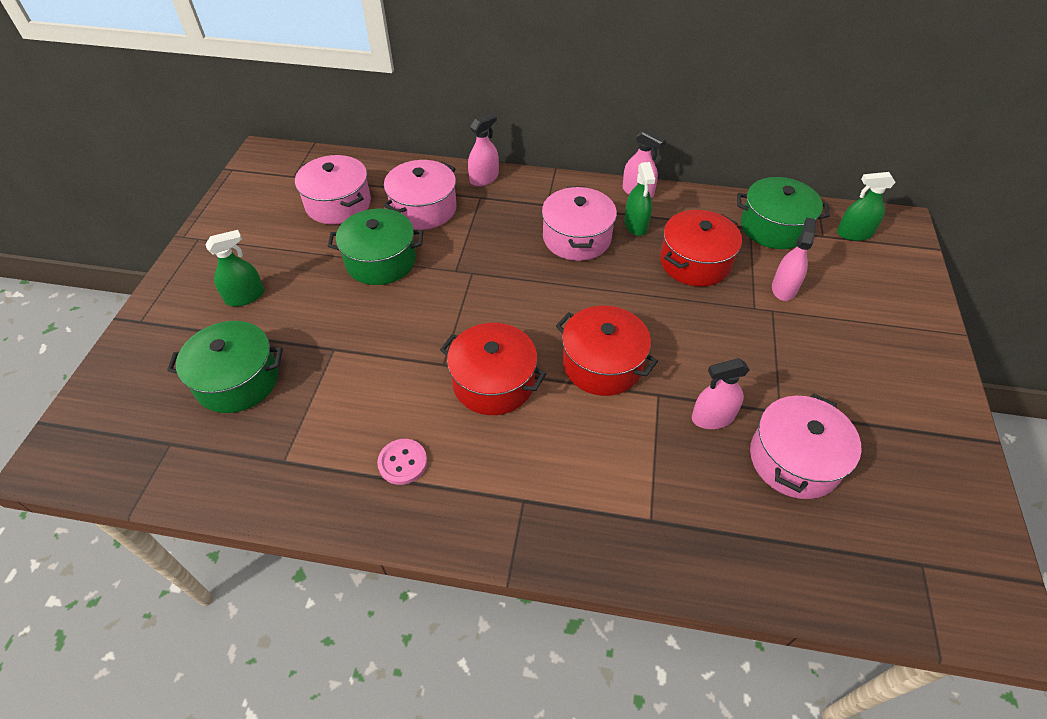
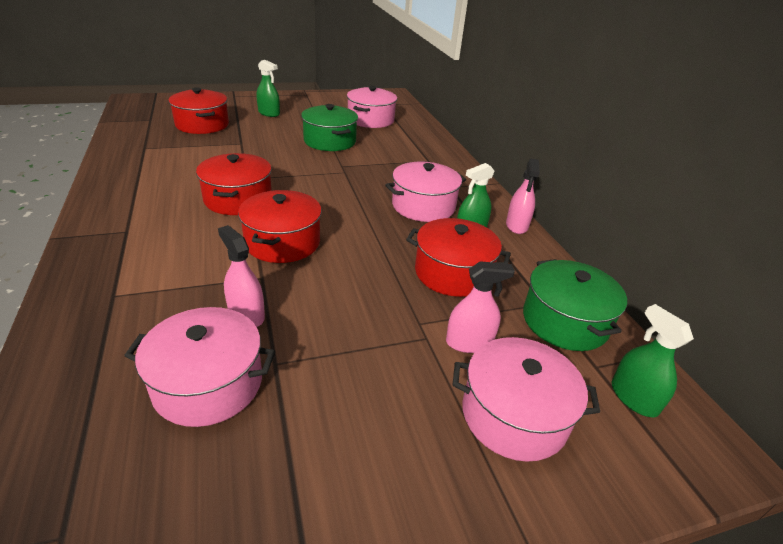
camera: 60 degrees right, 15 degrees down
(237, 380) = (202, 125): green pot -> red pot
(402, 462) = (152, 181): pink button -> none
(423, 209) = (394, 144): pink pot -> pink pot (514, 415)
(484, 178) = (450, 158): pink spray bottle -> none

